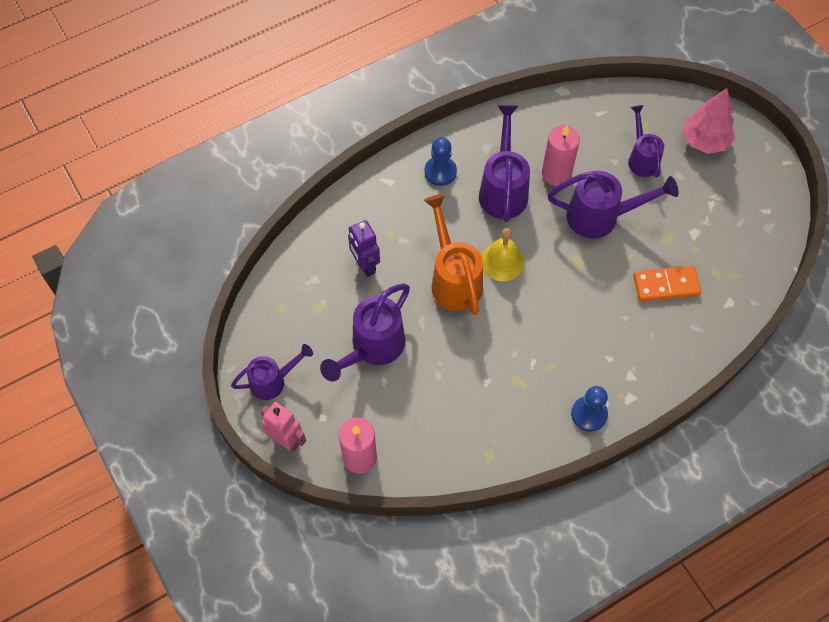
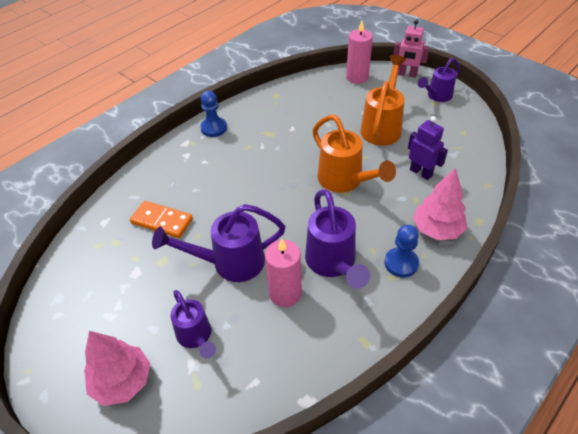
camera: 165 degrees right, 15 degrees down
(372, 348) = (382, 127): purple watering can -> orange watering can
(388, 195) = (437, 229): none -> pink tree
(502, 261) = (310, 203): yellow bell -> none
(666, 285) = (162, 221): orange domino -> orange domino turned 45 degrees clockwise

